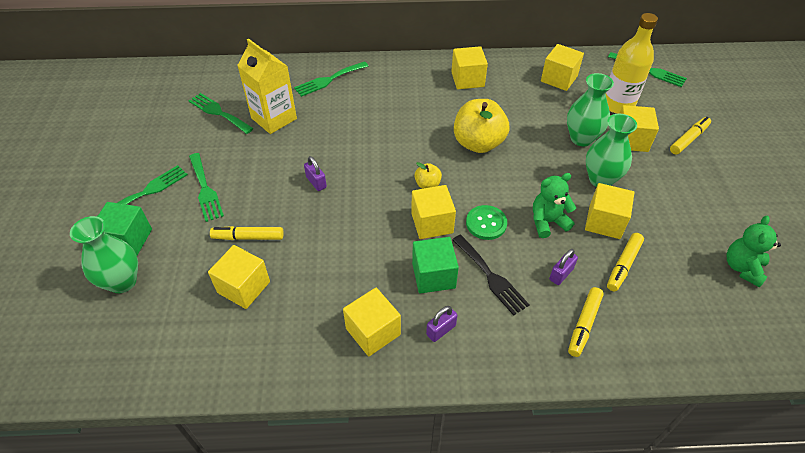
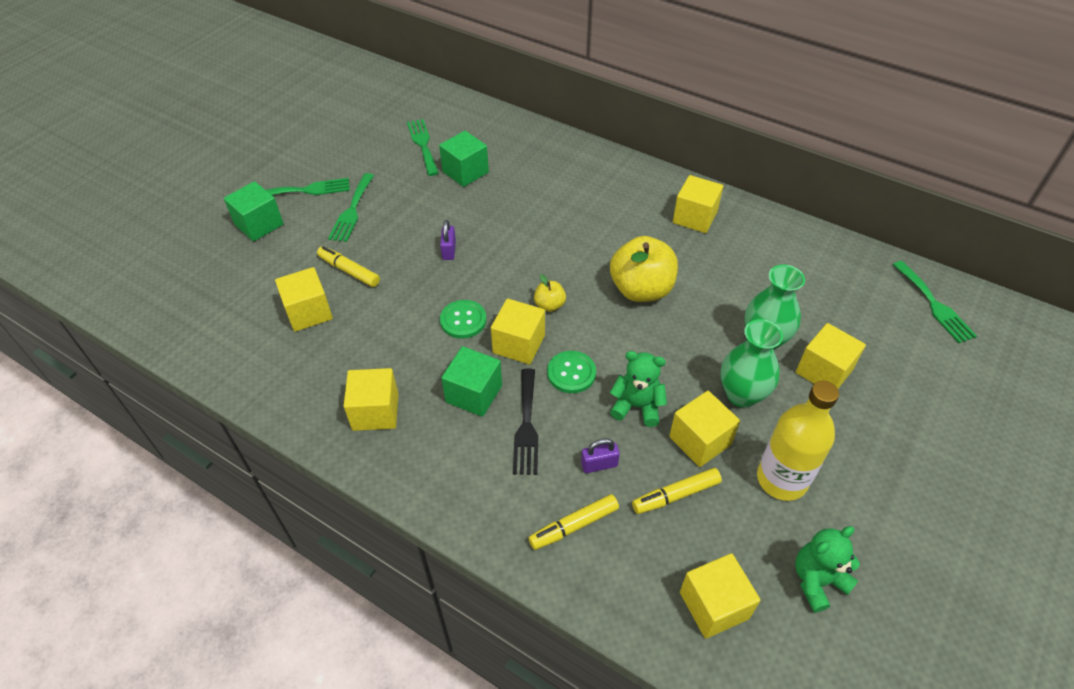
camera: 35 degrees right, 0 degrees up
(122, 282) = (227, 257): green vase -> none
(274, 118) = (465, 172): yellow carton -> green cube
(328, 80) = (550, 156): green fork -> none
(376, 227) = (463, 320): none -> green button
(441, 330) = (434, 446): purple padlock -> none
(559, 79) = (803, 263): yellow cube -> yellow cube (714, 605)
(618, 105) = (849, 325): yellow bottle -> yellow bottle (781, 479)
(688, 139) = (902, 407): yellow marker -> none

